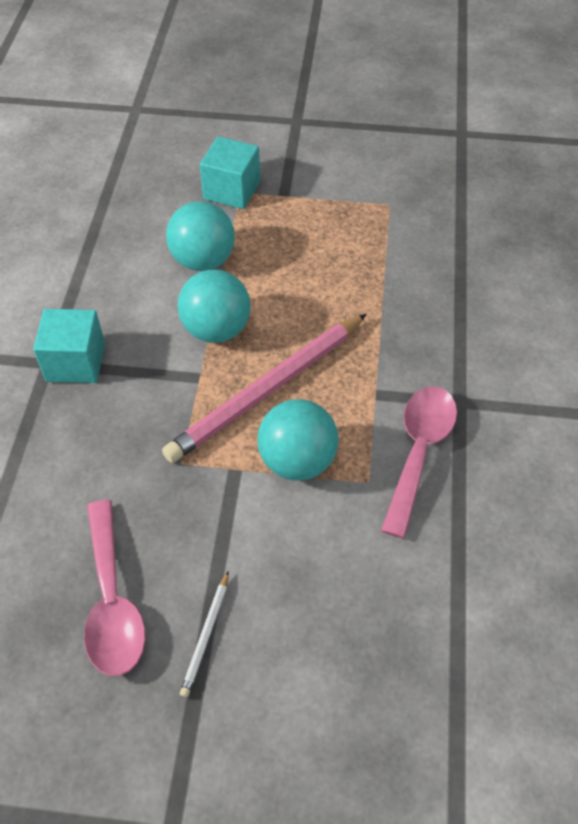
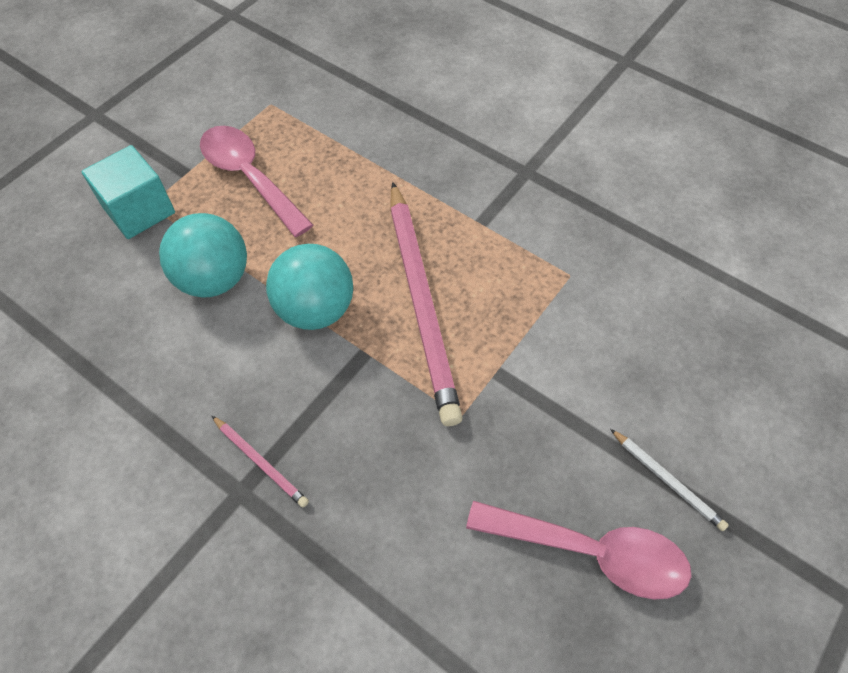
camera: 60 degrees left, 5 degrees up
(75, 362) = (260, 462): turquoise cube -> pink pencil
(297, 461) = (517, 317): turquoise ball -> none
(419, 451) = (560, 224): pink spoon -> pink spoon (249, 177)

